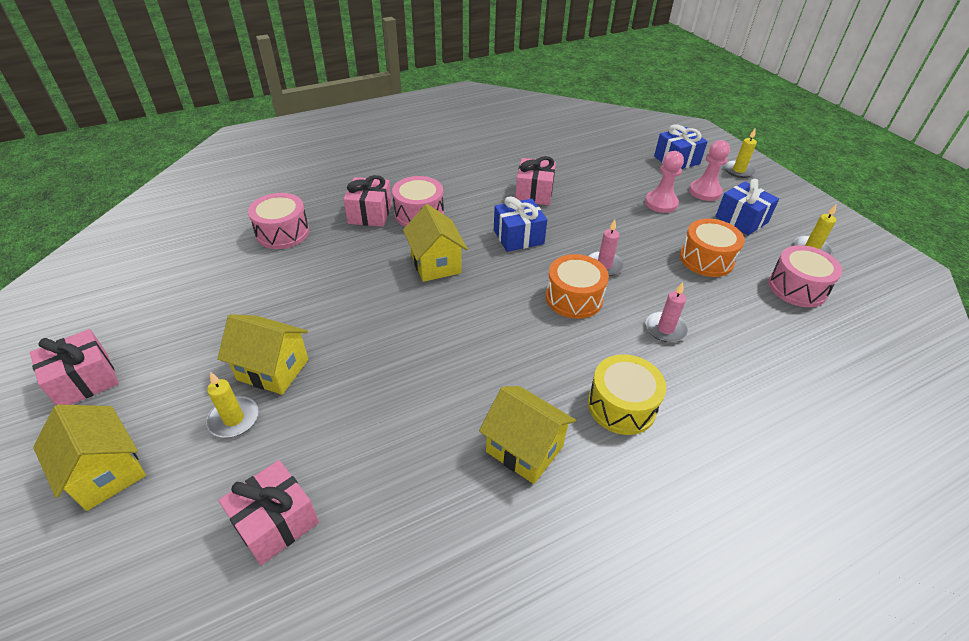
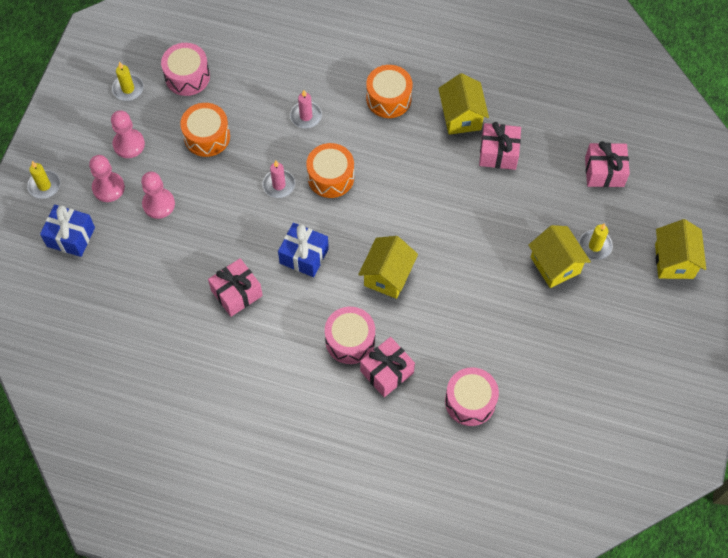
camera: 135 degrees left, 20 degrees up
(84, 381) = (668, 341): pink gift -> pink gift (498, 153)
(621, 406) = (388, 98): yellow drum -> orange drum
(741, 220) = (129, 144): blue gift -> pink pawn

